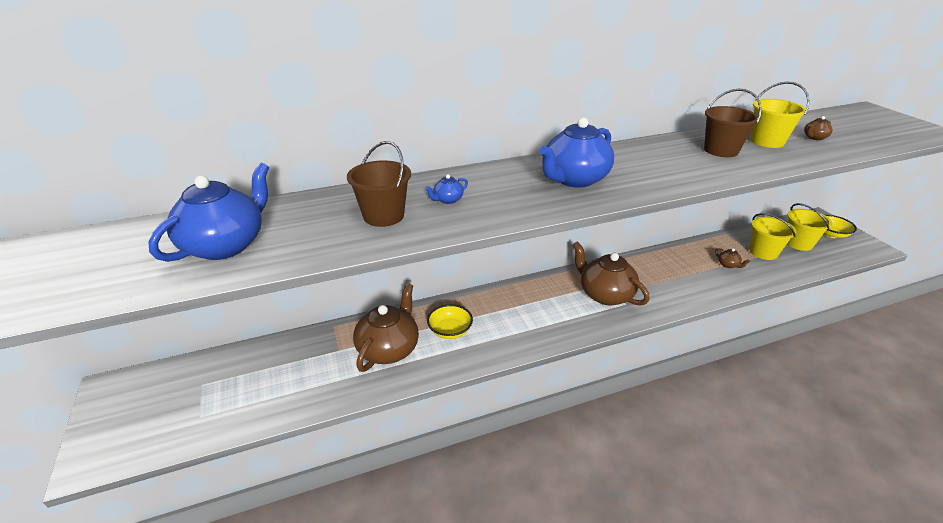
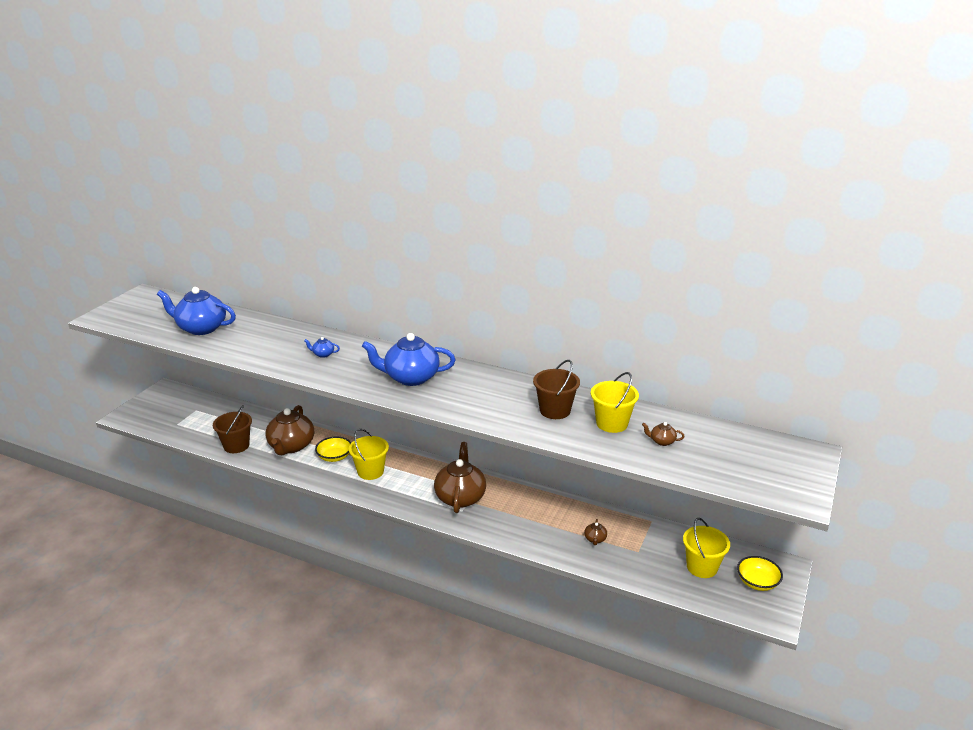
camera: 45 degrees right, 5 degrees down
(226, 245) = (201, 328): blue teapot -> blue teapot turned 150 degrees counterclockwise
(383, 216) = (280, 347): brown bucket -> brown bucket (236, 445)
(389, 349) = (291, 446): brown teapot -> brown teapot turned 120 degrees clockwise
(763, 252) = (649, 551): yellow bucket -> yellow bucket (370, 471)

